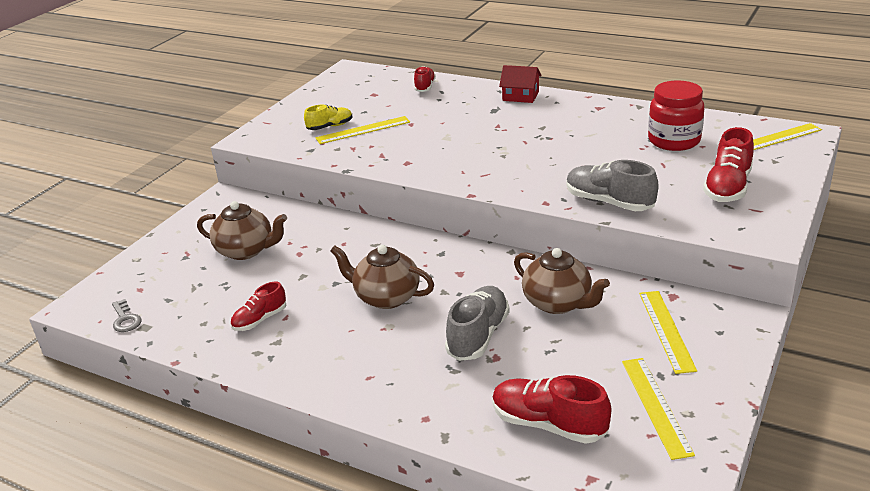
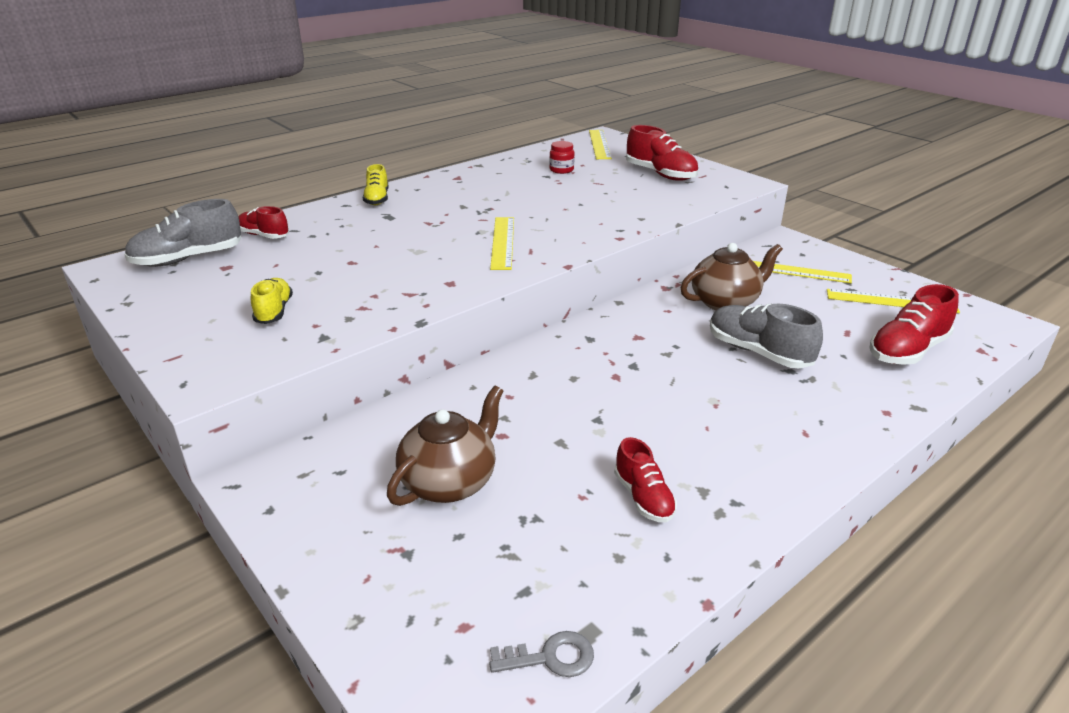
camera: 70 degrees left, 0 degrees up
(363, 130) = (321, 292): yellow ruler -> yellow ruler (502, 242)
(386, 297) = (654, 390): brown teapot -> none
(520, 96) = (377, 199): red house -> yellow shoe
(609, 202) = (645, 215): grey shoe -> grey shoe (188, 259)
(674, 141) = (561, 170): red jar -> red jar, size x0.49

